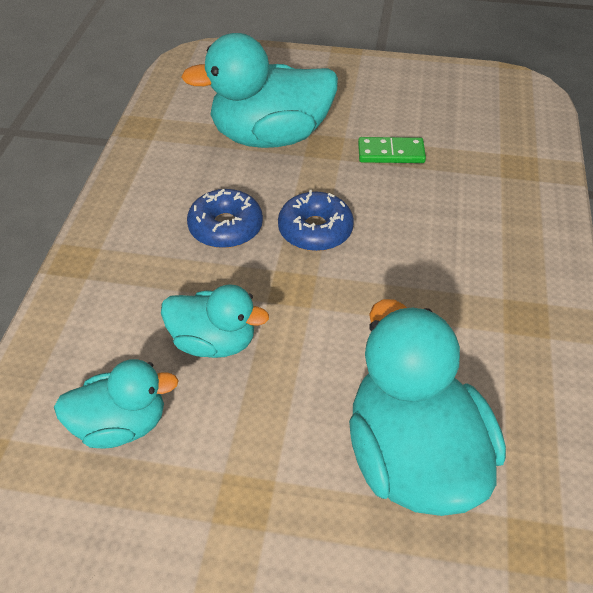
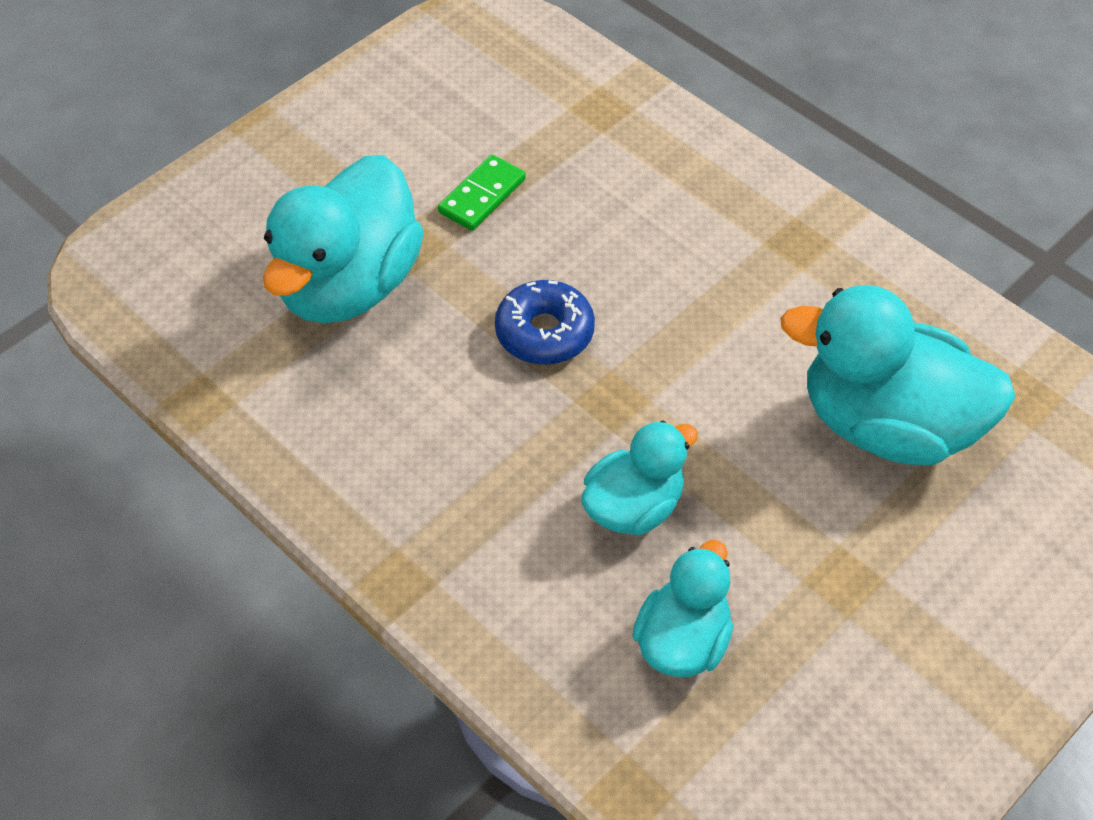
camera: 55 degrees left, 5 degrees up
(225, 227) = (469, 409): blue donut -> none

